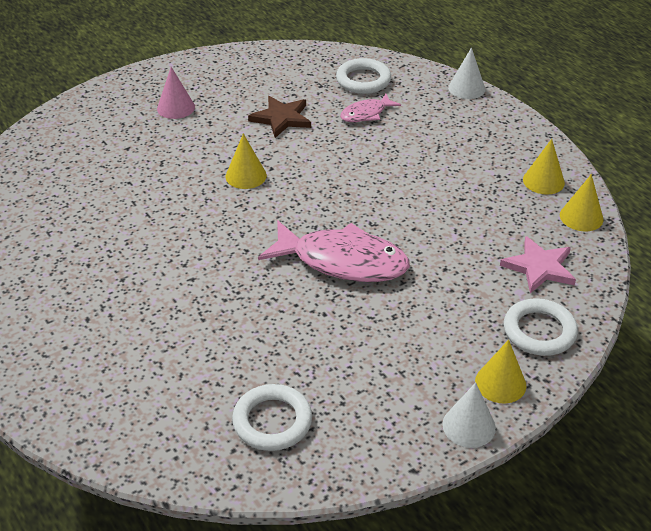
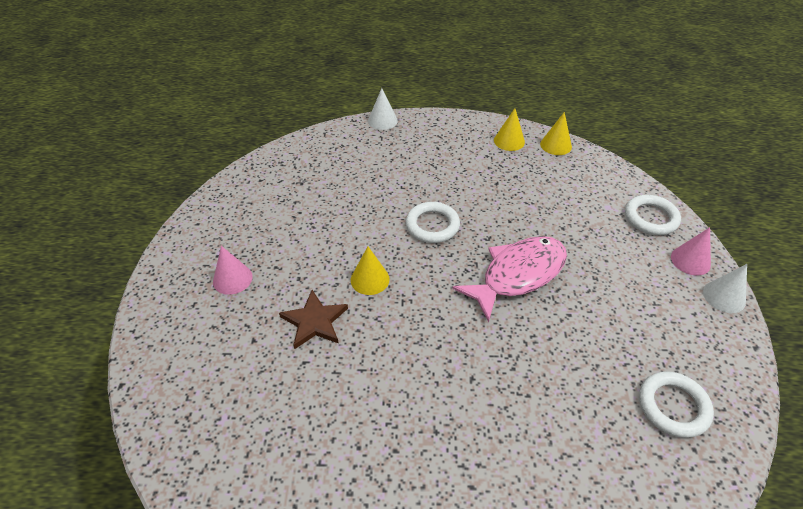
camera: 55 degrees left, 5 degrees up
(281, 118) = (318, 223): brown star -> brown star (314, 321)
(363, 80) = (320, 159): white ring -> white ring (432, 225)
(366, 114) = (361, 178): pink fish -> none
(500, 383) = (690, 260): yellow cone -> pink cone
(539, 267) = (591, 186): pink star -> none

